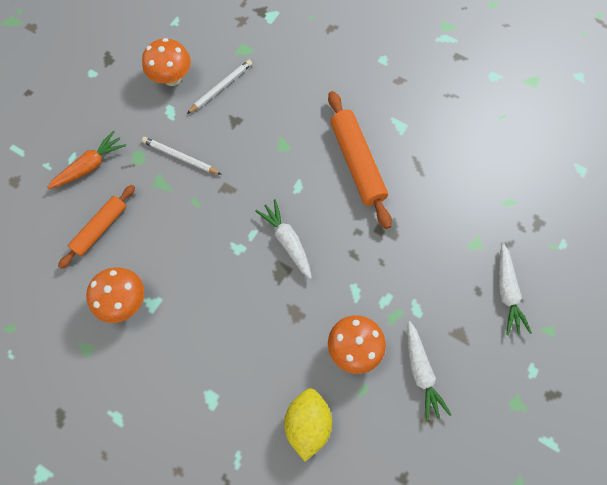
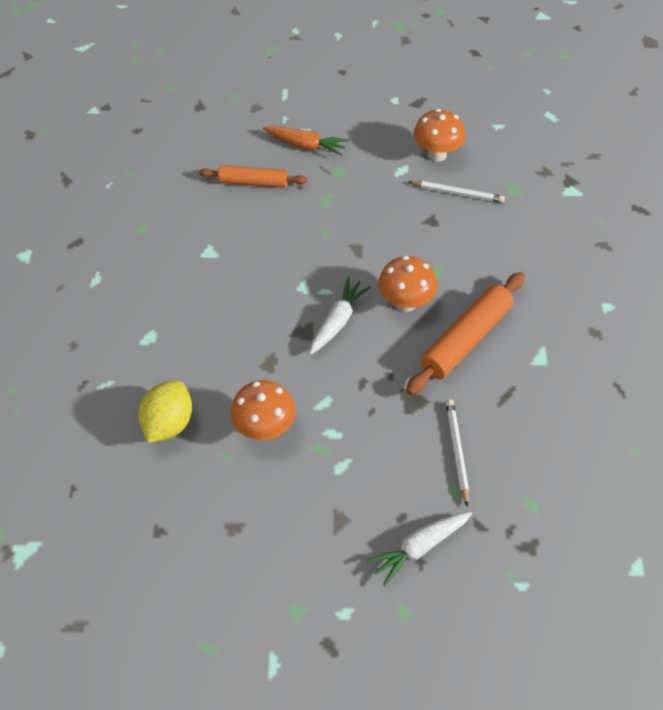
camera: 60 degrees right, 15 degrees down
(125, 301) = (199, 233): orange mushroom -> orange mushroom (405, 303)
(180, 157) = (362, 200): white pencil -> white pencil (456, 451)
(307, 423) = (169, 423): yellow lemon -> yellow lemon turned 45 degrees counterclockwise
(421, 372) = (276, 500): white carrot -> none

